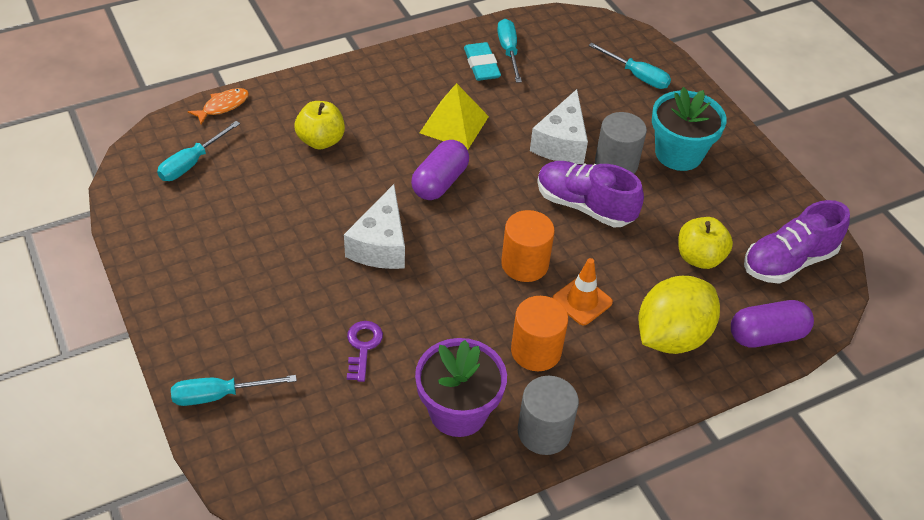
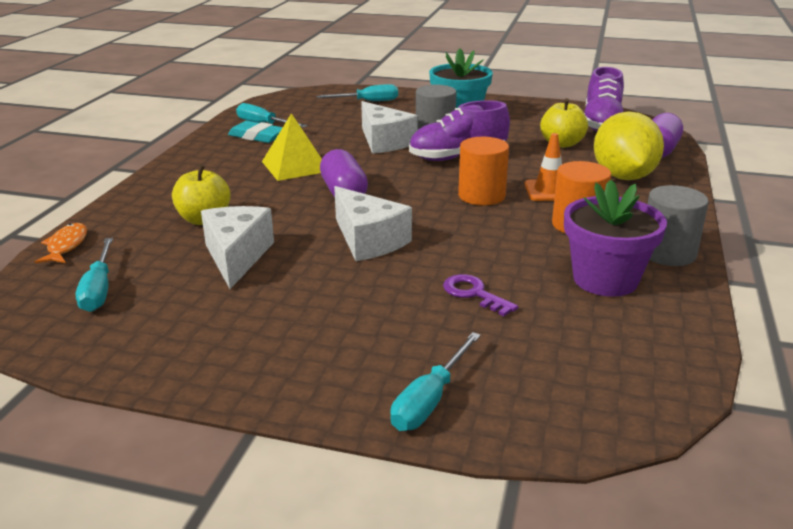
camera: 45 degrees left, 20 degrees down
(290, 194) = (237, 256): none -> white cheese

